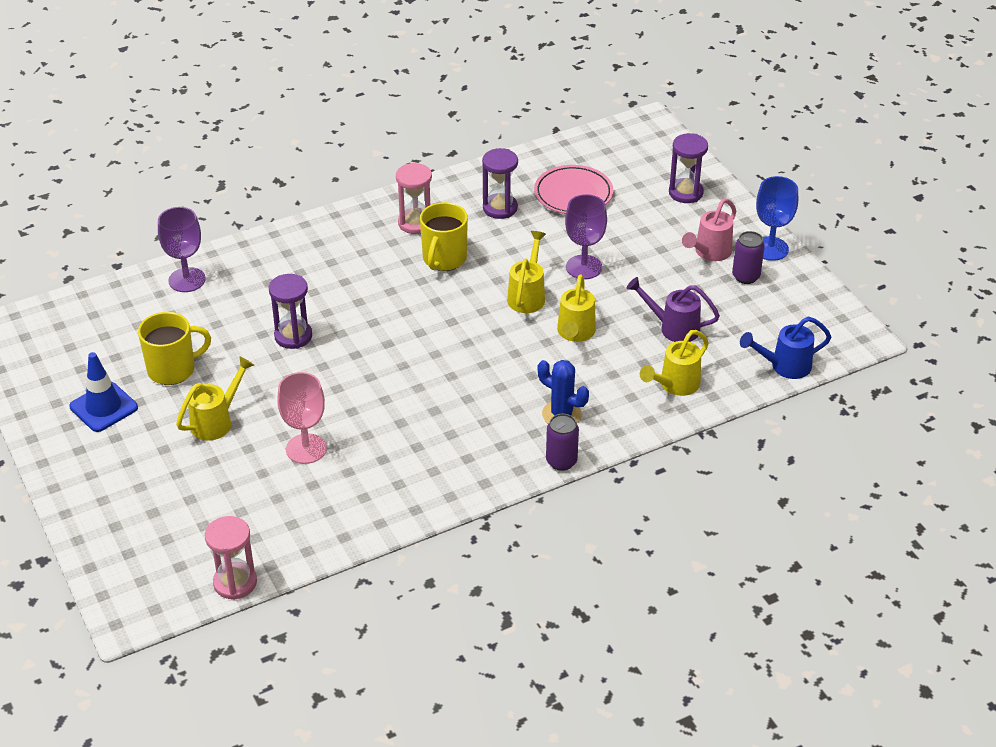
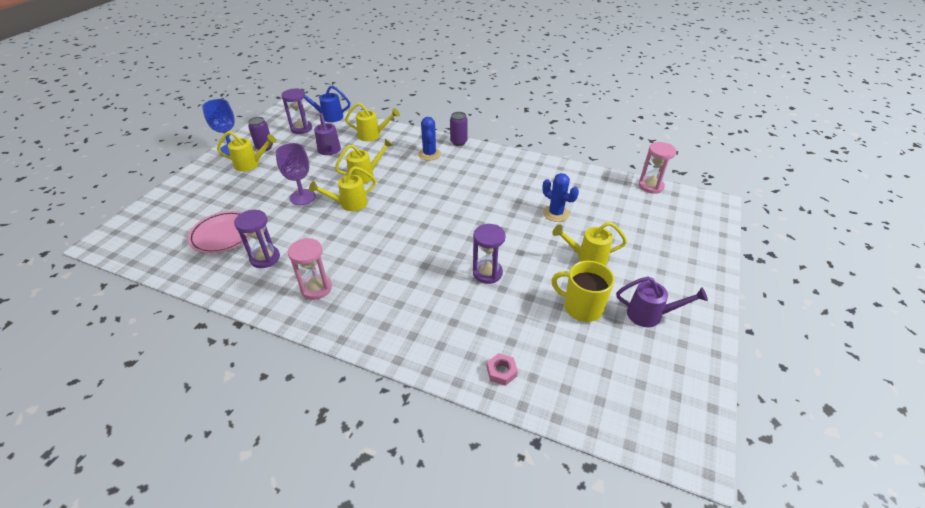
camera: 130 degrees left, 0 degrees up
(103, 407) = (650, 315): blue traffic cone -> purple watering can
(187, 280) = (501, 372): purple goblet -> pink nut
(306, 449) = (556, 213): pink goblet -> blue cactus
(444, 259) = (345, 253): yellow mug -> none
(685, 193) = (190, 194): purple hourglass -> purple hourglass (301, 128)
(709, 253) = (251, 164): pink watering can -> yellow watering can
(784, 366) = (328, 116): blue watering can -> blue watering can turned 150 degrees clockwise

